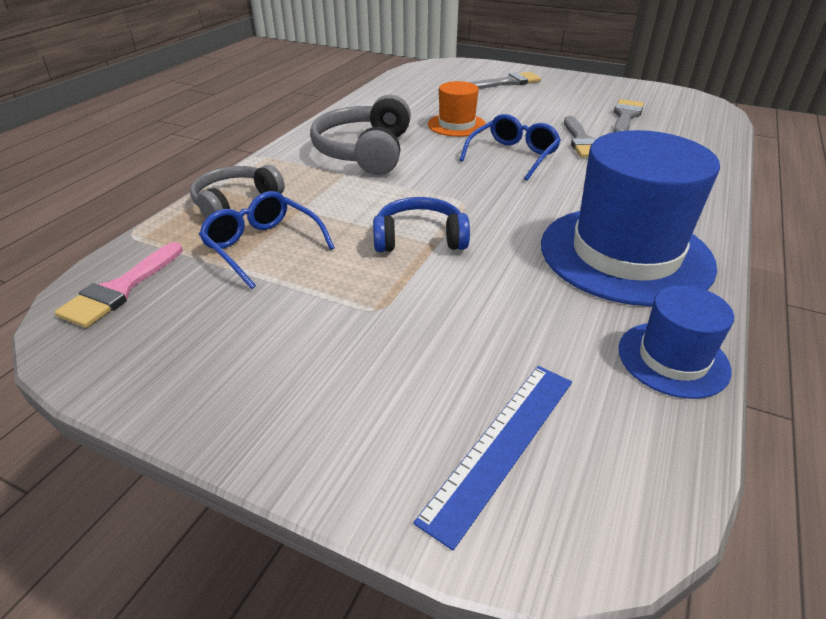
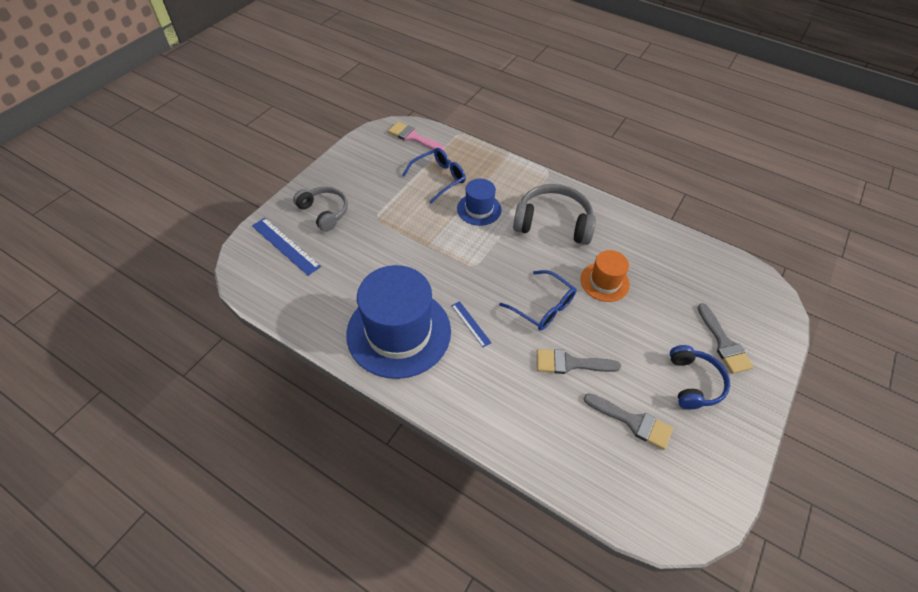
camera: 95 degrees right, 15 degrees up
(236, 203) = (486, 166): grey headphones -> grey headphones (324, 212)
(419, 238) = (435, 239): blue headphones -> blue headphones (693, 382)
(569, 199) = (470, 324): none -> blue ruler
(673, 359) = (309, 319): blue hat -> blue hat (479, 209)

